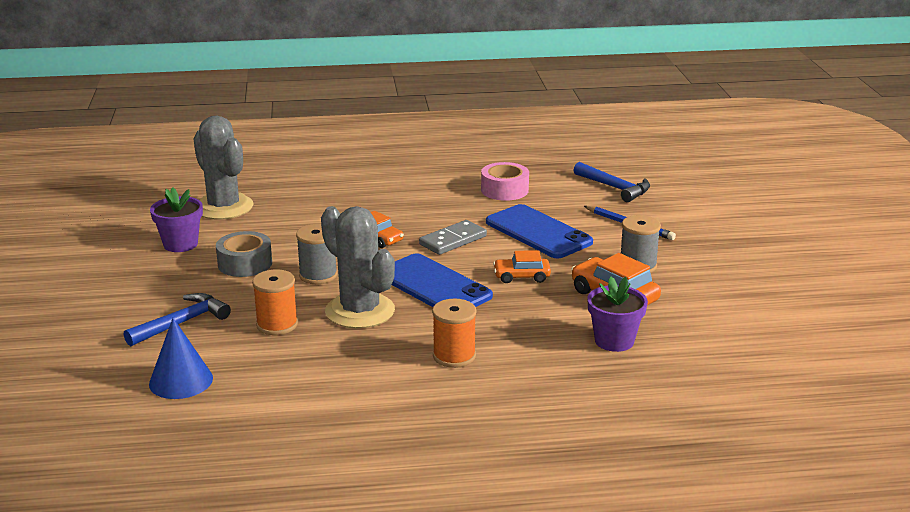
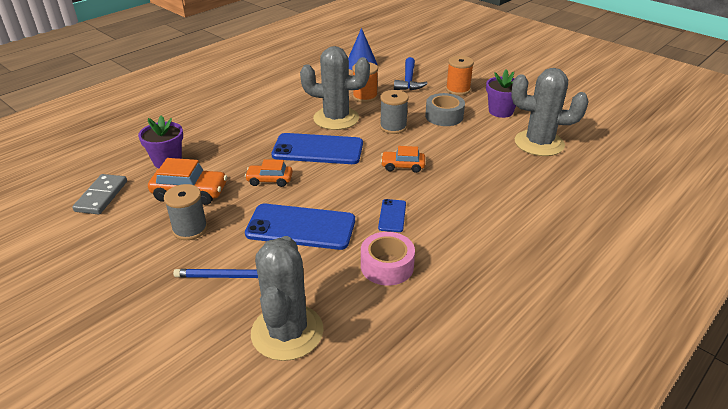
camera: 140 degrees right, 10 degrees up
(452, 212) = (392, 216): none -> blue phone
(453, 240) = (353, 188): grey domino -> grey domino (101, 196)
(454, 356) = (253, 117): orange spool -> orange spool (458, 90)
(521, 276) = (269, 180): orange car -> orange car turned 135 degrees counterclockwise
(615, 188) = (287, 332): blue hammer -> grey cactus

